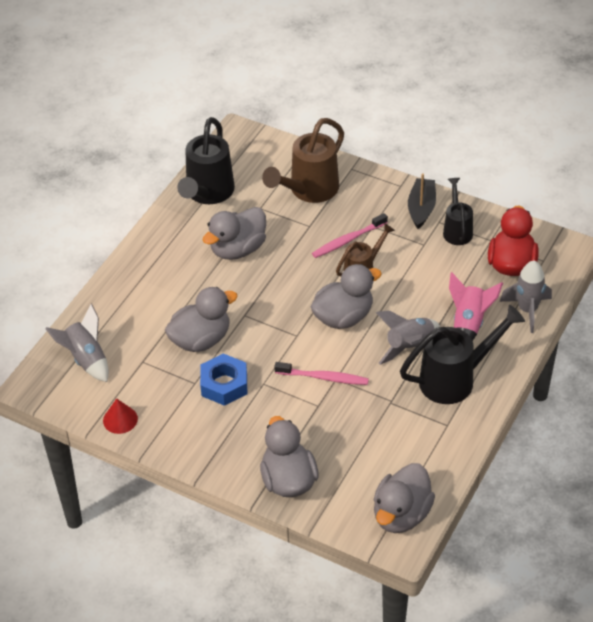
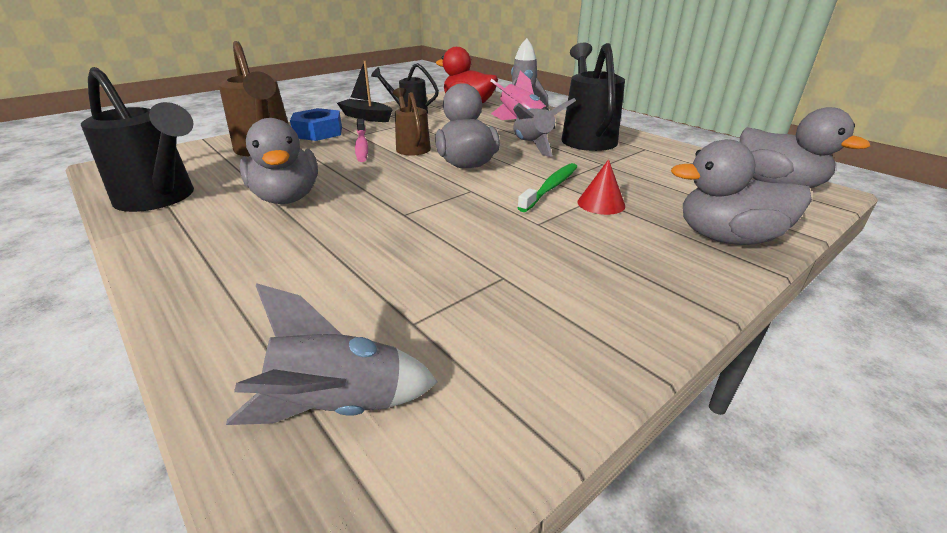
camera: 70 degrees left, 15 degrees down
(120, 419) = (551, 390): red cone -> red cone (601, 203)
(201, 340) = (417, 254): grey duck -> none
(224, 384) = (523, 252): blue nut -> blue nut (318, 132)
(324, 377) = (551, 187): pink toothbrush -> green toothbrush

